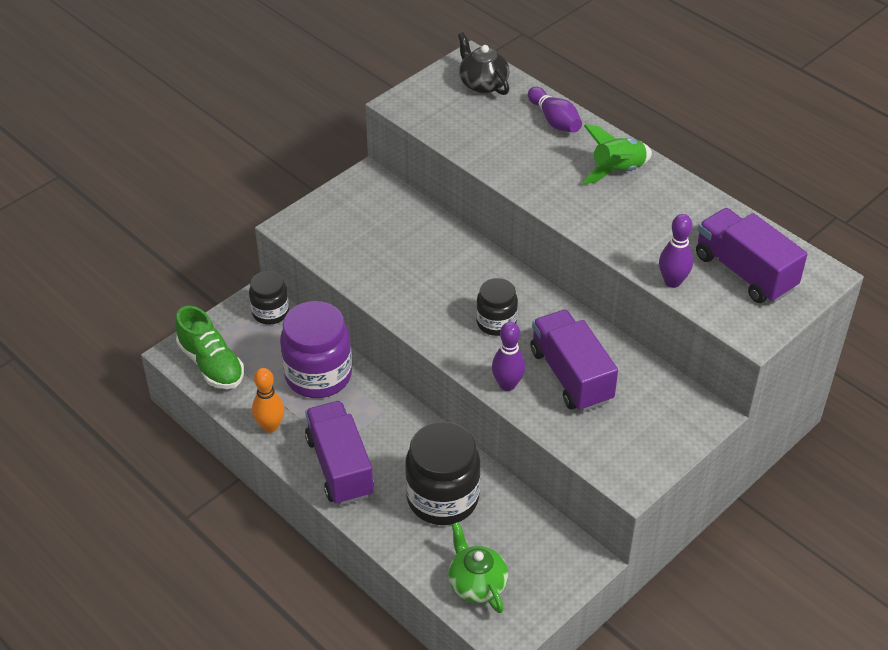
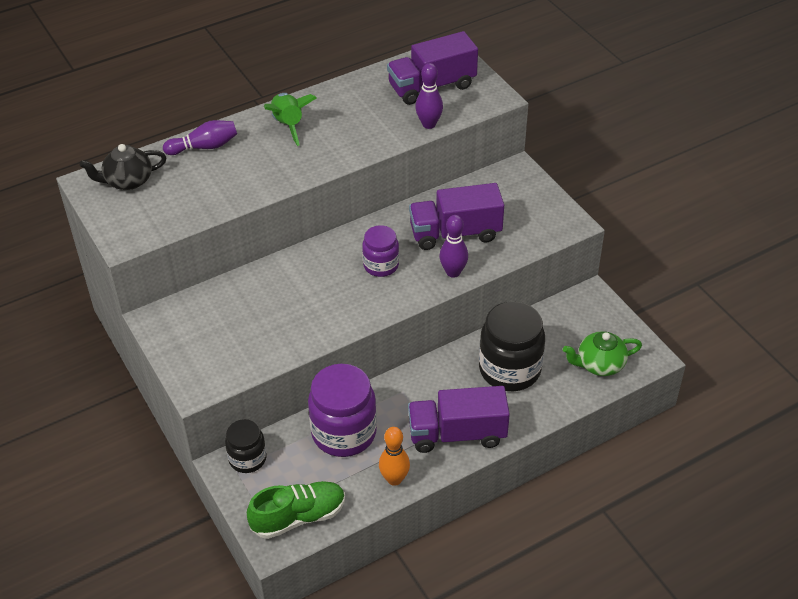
camera: 75 degrees left, 0 degrees up
(496, 322) = (381, 265): black jar -> purple jar

